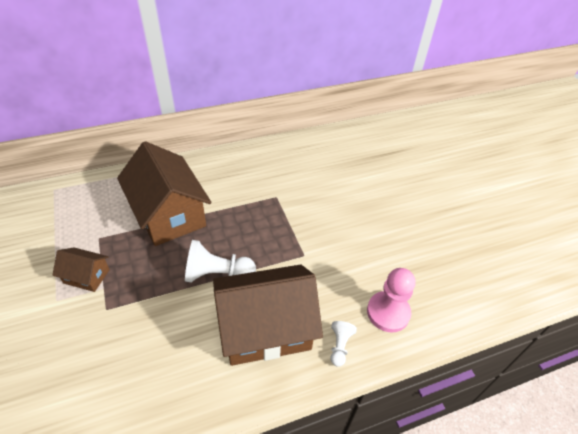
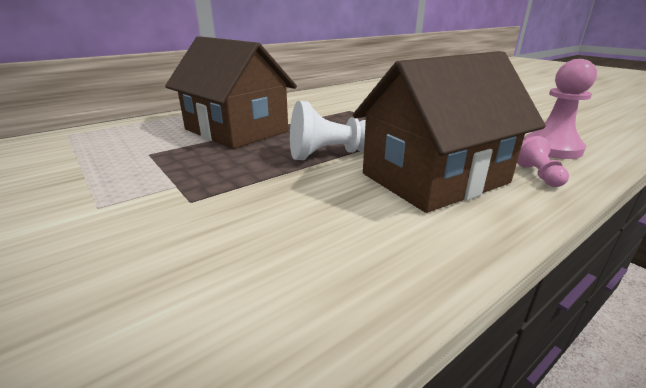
camera: 15 degrees left, 20 degrees down
(86, 276) = (143, 181): brown house -> none
(340, 346) = (538, 175): white pawn -> pink pawn

